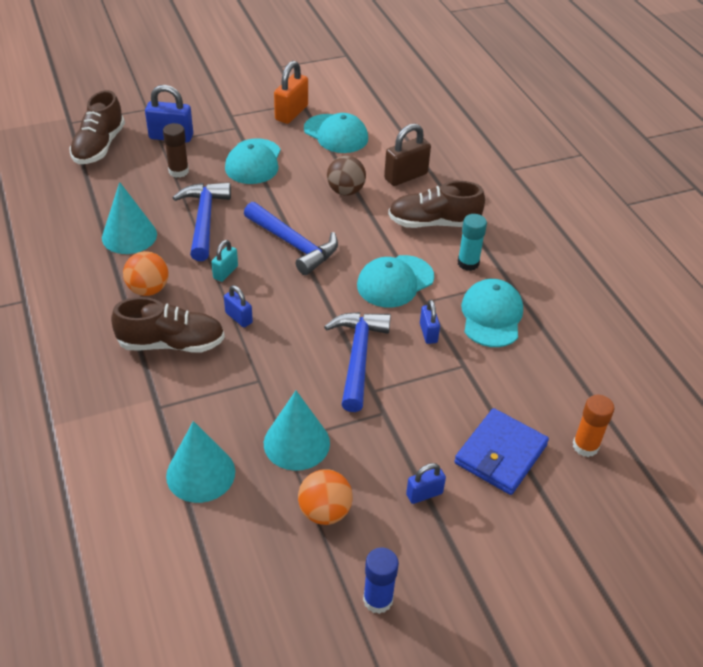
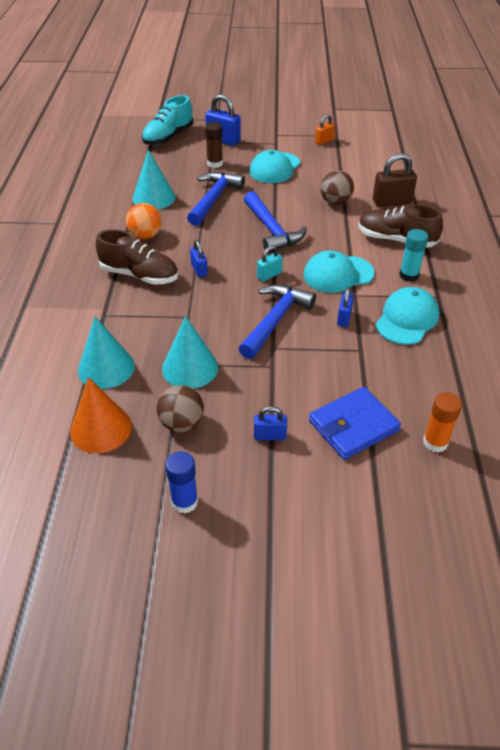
camera: 25 degrees right, 0 degrees up
(99, 146) = (168, 137): brown shoe -> turquoise shoe
(225, 272) = (208, 237): turquoise padlock -> turquoise padlock (269, 275)
(238, 548) = (101, 428): none -> orange cone
(291, 113) = (324, 141): orange padlock -> orange padlock, size x0.59
(324, 511) = (182, 423): orange ball -> brown ball
(336, 134) = (351, 161): turquoise cap -> none

